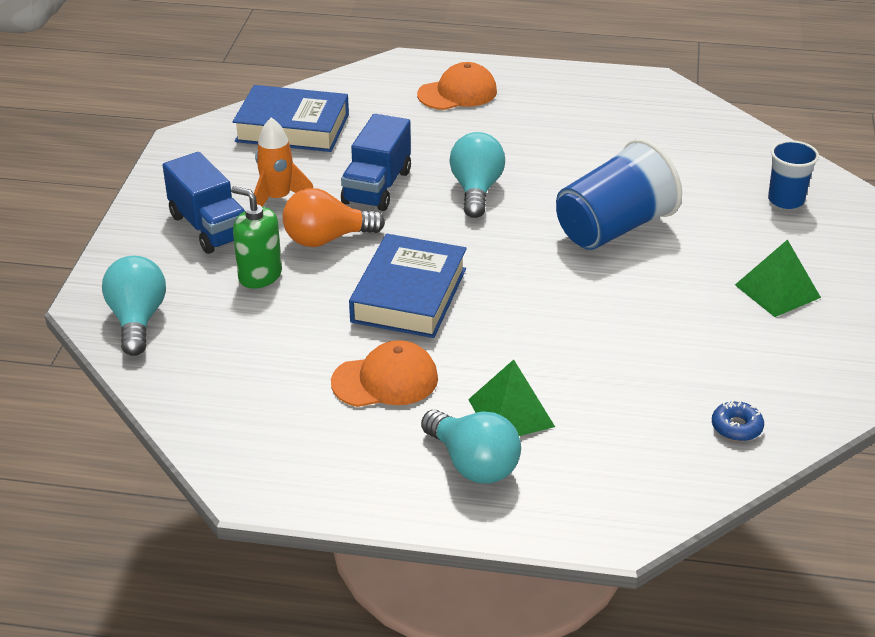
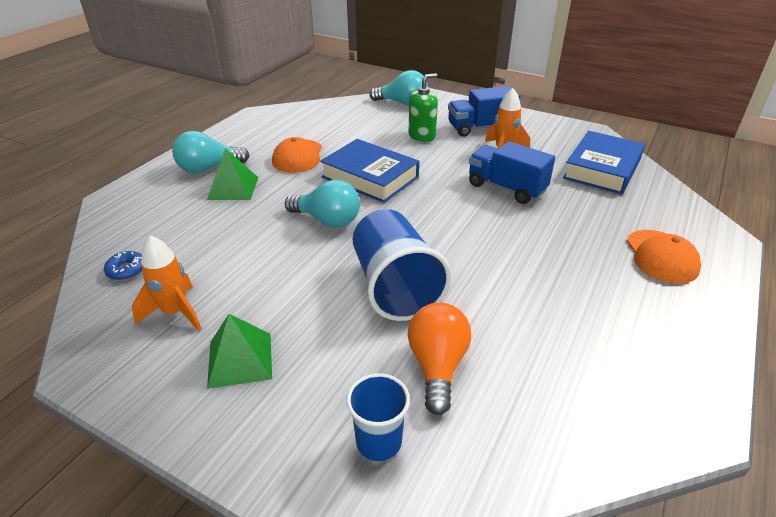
camera: 110 degrees right, 0 degrees up
(326, 239) = (449, 160): orange light bulb -> orange light bulb (437, 366)
(476, 190) = (485, 230): turquoise light bulb -> turquoise light bulb (327, 220)
(762, 356) = (175, 312): none -> orange rocket

